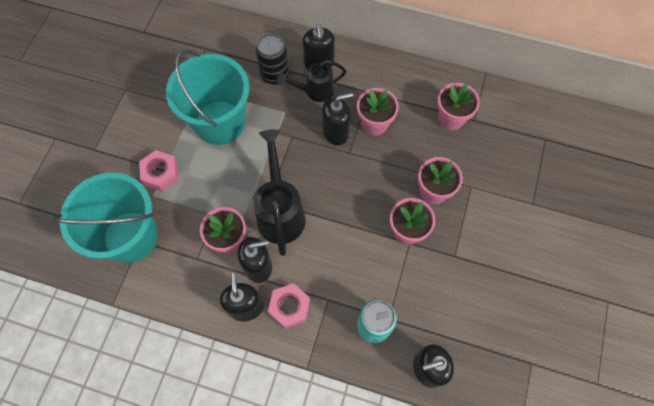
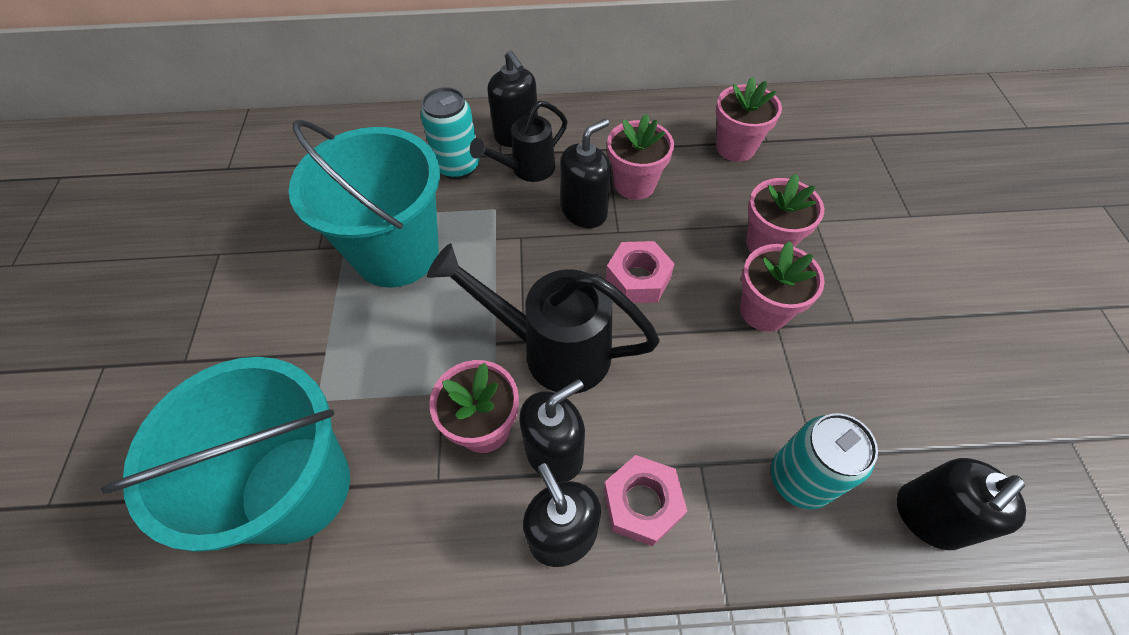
camera: 20 degrees left, 10 degrees down
(161, 173) = (321, 359): pink nut -> pink nut (638, 279)
(275, 75) = (458, 166): black can -> turquoise can
(280, 211) = (552, 349): black watering can -> black watering can turned 45 degrees counterclockwise

